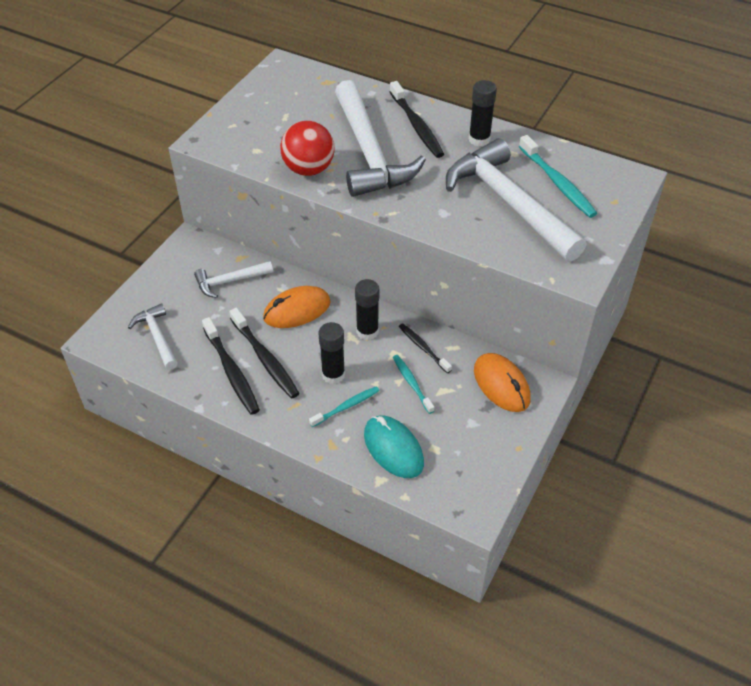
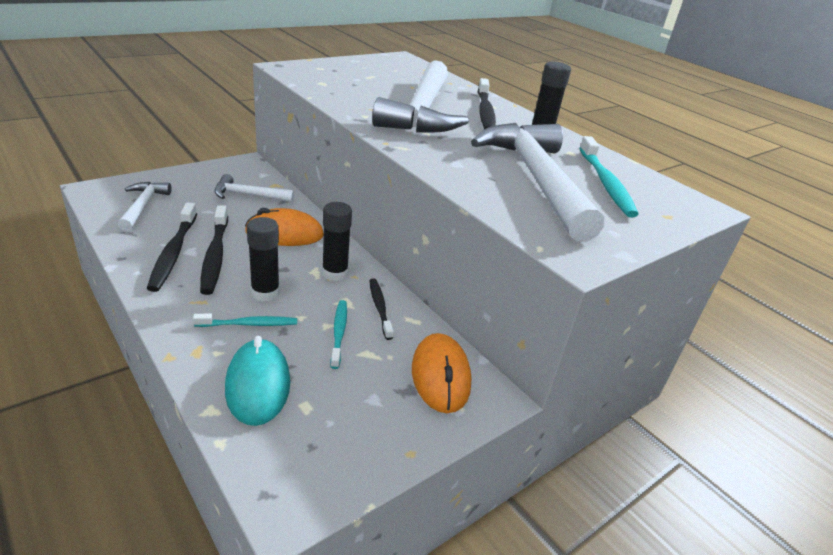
camera: 20 degrees right, 15 degrees down
(308, 169) = (354, 103): red ball -> none

